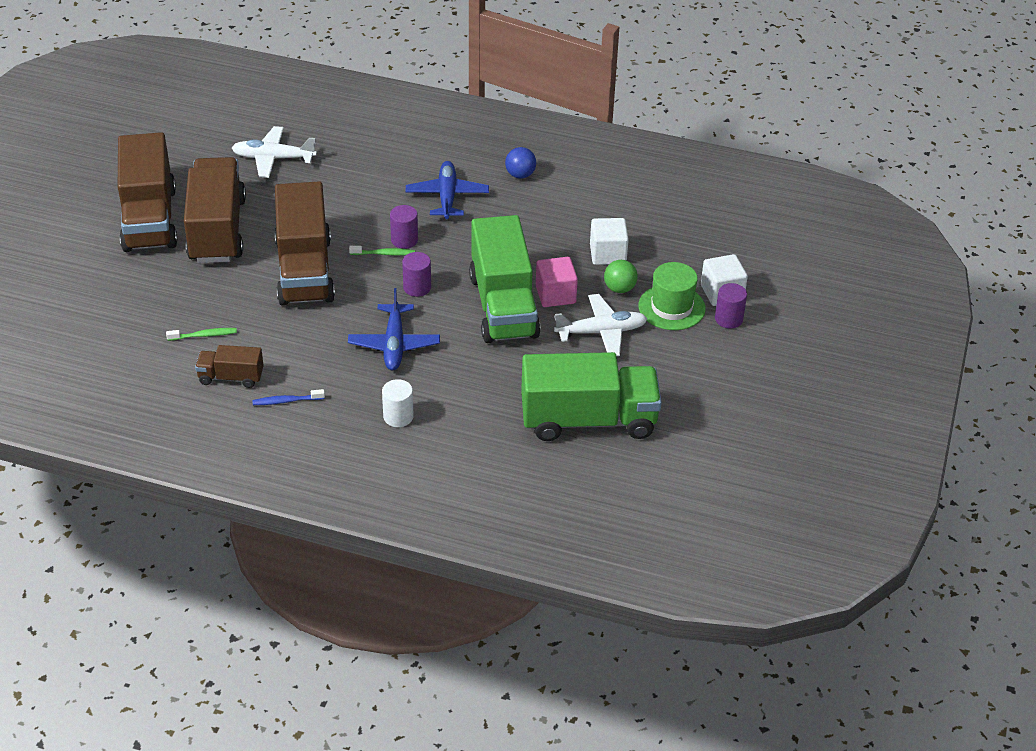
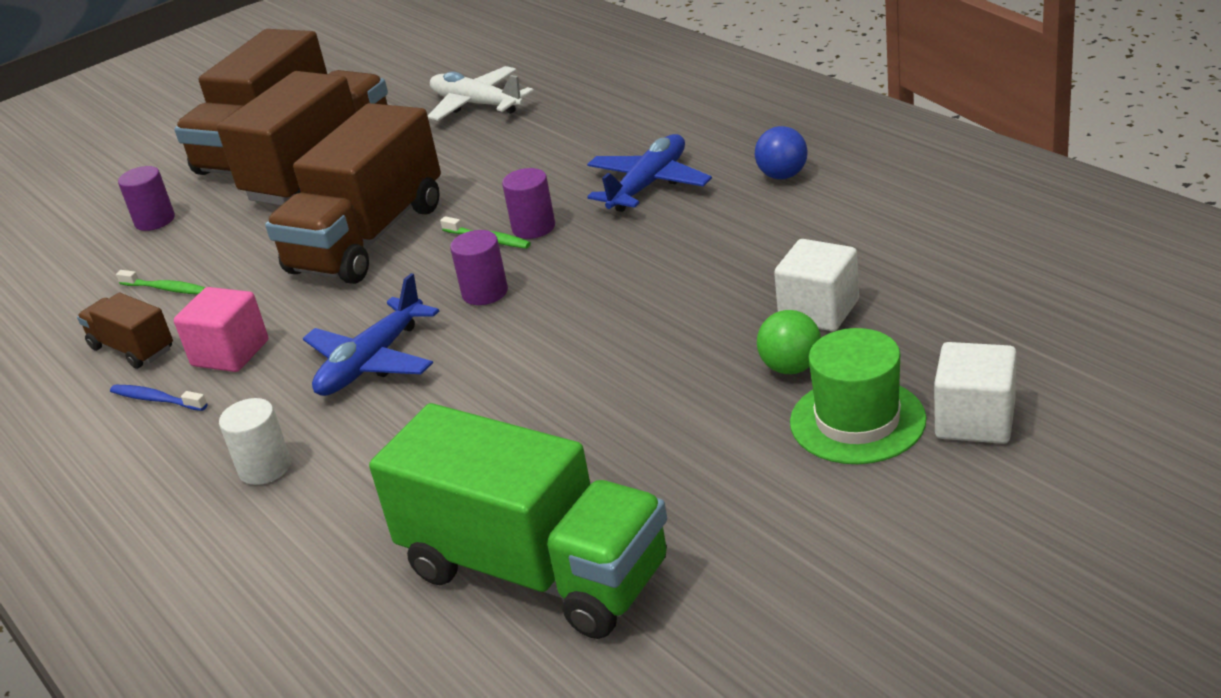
camera: 40 degrees right, 10 degrees down
(503, 306) = (579, 348): green truck -> none
(555, 295) = (676, 351): pink cube -> pink cube (230, 353)
(601, 332) = (696, 428): white plane -> none
(728, 319) = (951, 469): purple cylinder -> purple cylinder (155, 220)

